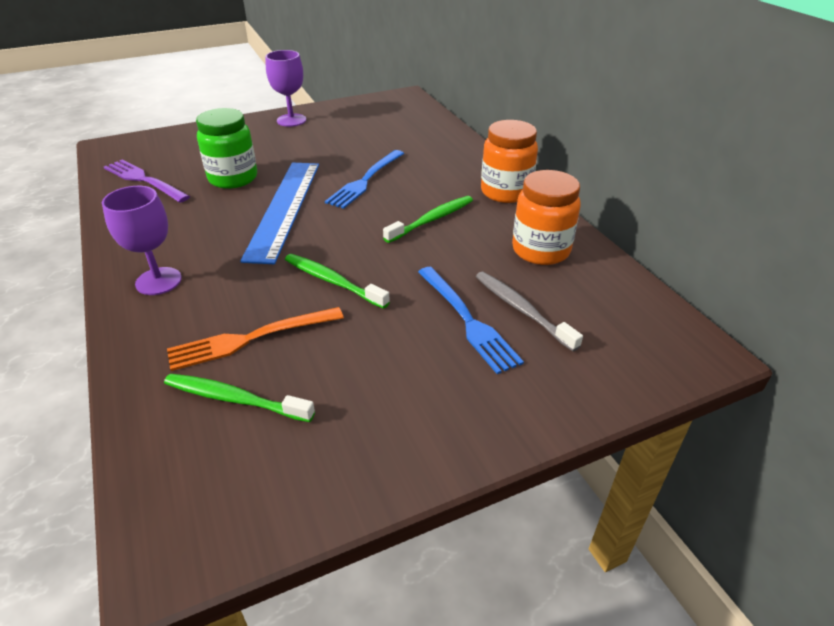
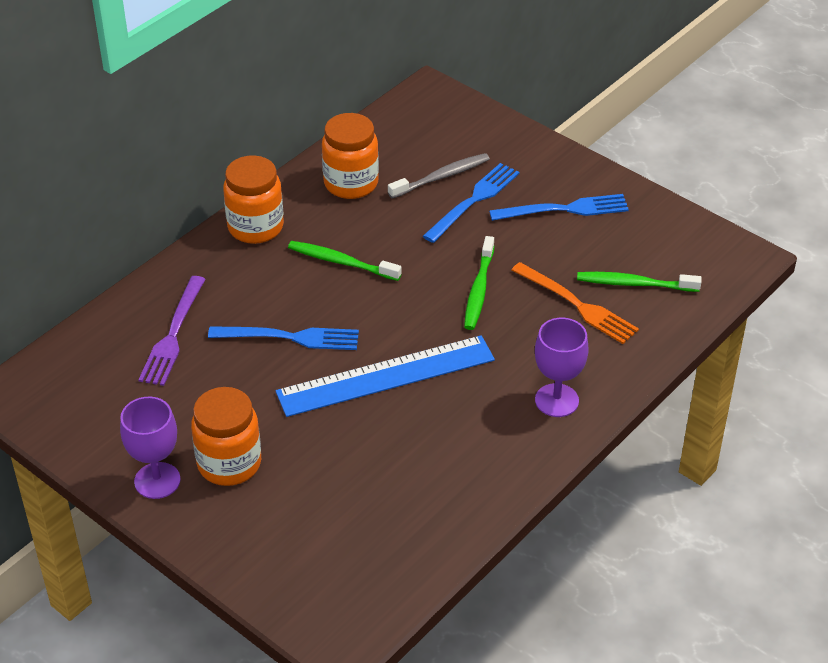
camera: 115 degrees left, 5 degrees up
(143, 180) = (403, 535): purple fork -> purple fork (173, 335)
(233, 178) = (350, 452): green jar -> none
(235, 399) = (634, 284): green toothbrush -> green toothbrush turned 105 degrees clockwise
(277, 140) = (229, 463): none -> orange jar
(405, 390) = (565, 209): none -> blue fork
(522, 310) = (441, 177): grey toothbrush -> grey toothbrush turned 150 degrees counterclockwise

